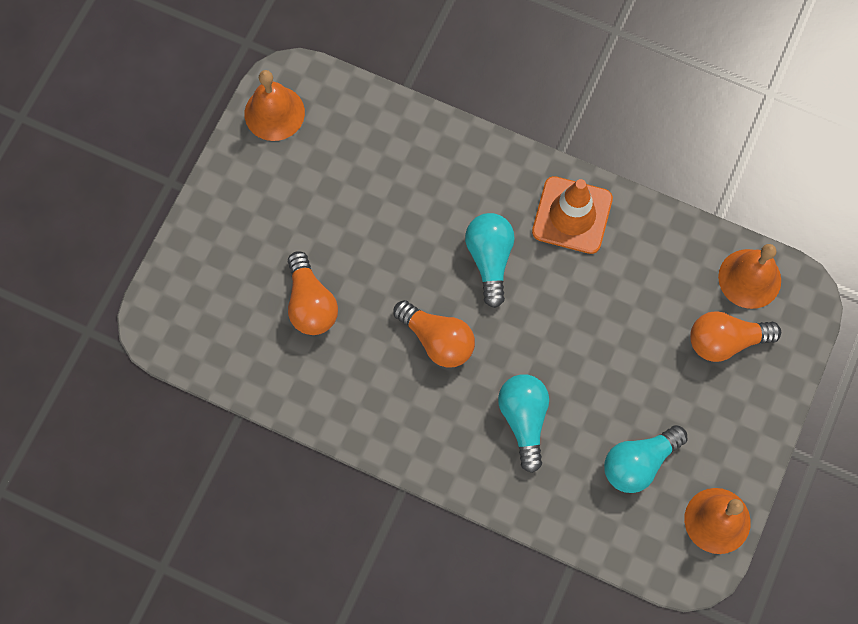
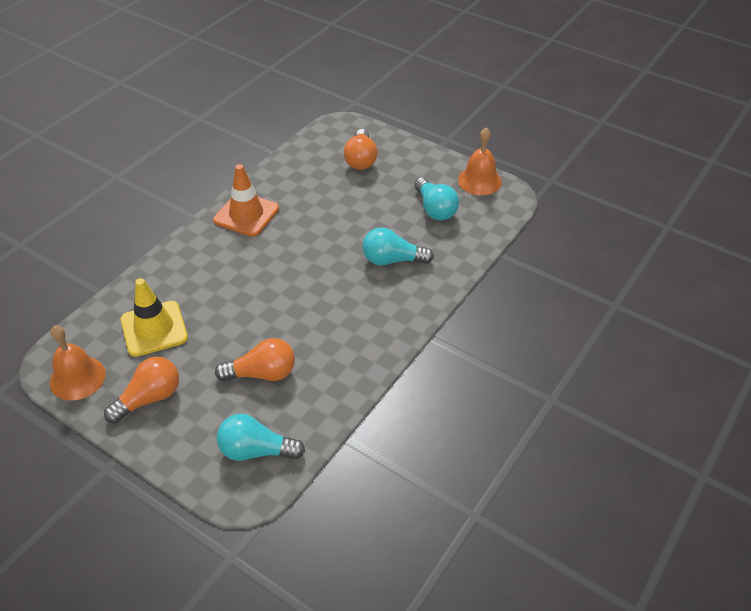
camera: 80 degrees left, 25 degrees down
(356, 167) = (154, 329): none -> yellow traffic cone
(437, 340) = (318, 299): orange light bulb -> orange light bulb (149, 398)
(490, 260) = (264, 261): turquoise light bulb -> turquoise light bulb (256, 451)
(749, 278) = (322, 143): orange bell -> none

